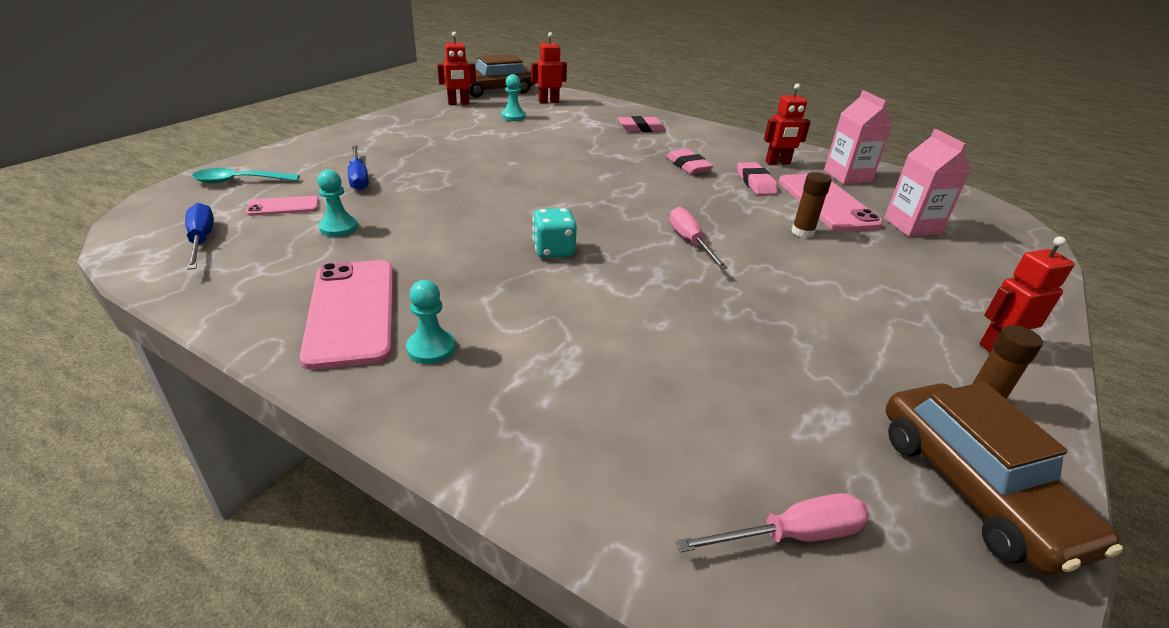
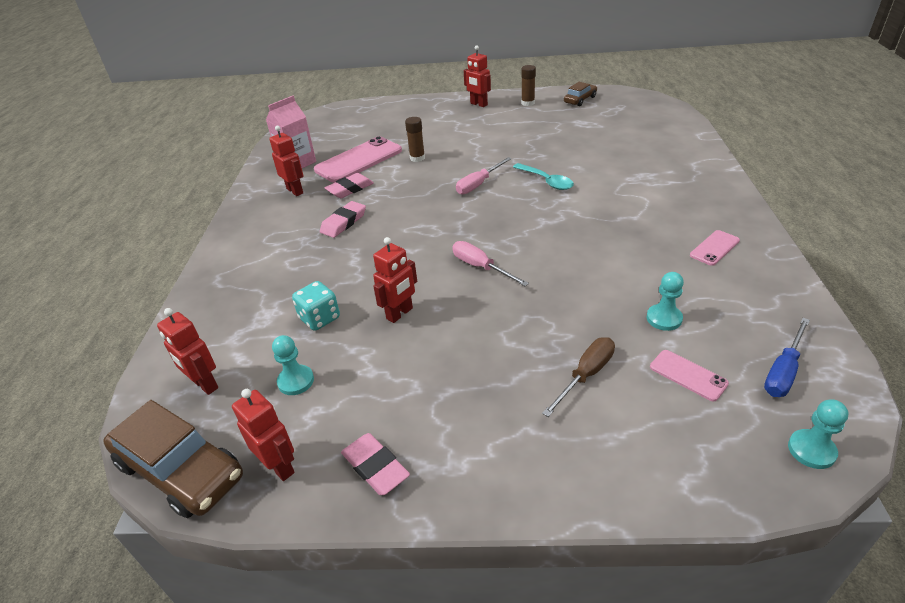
camera: 115 degrees left, 5 degrees up
(240, 181) = (704, 453): turquoise spoon -> turquoise spoon (546, 181)
(352, 311) = (714, 248): pink phone -> pink phone, size x0.49
(358, 178) = (586, 375): blue screwdriver -> brown screwdriver
(431, 348) = (693, 210): turquoise pawn -> turquoise pawn (811, 450)
(526, 151) = (400, 314): none -> red robot
(553, 250) = (555, 220): turquoise dice -> turquoise dice (320, 318)
(641, 128) = (260, 277): pink eraser -> pink eraser (375, 467)
(792, 535) = (648, 118): pink screwdriver -> pink screwdriver (481, 267)
(912, 226) = (366, 133): pink carton -> none
(974, 488) = (580, 100): brown car -> brown car, size x0.54

